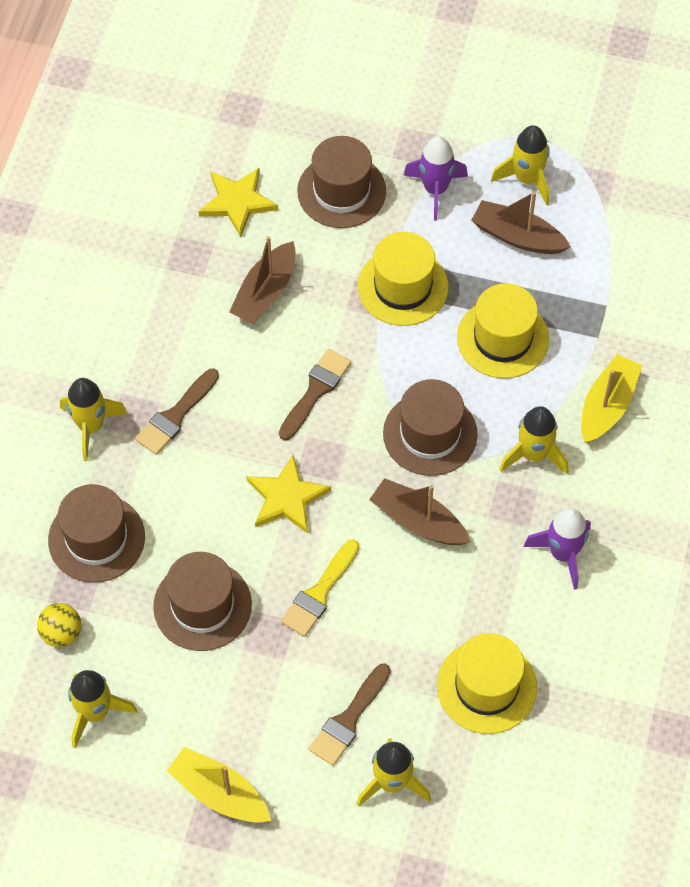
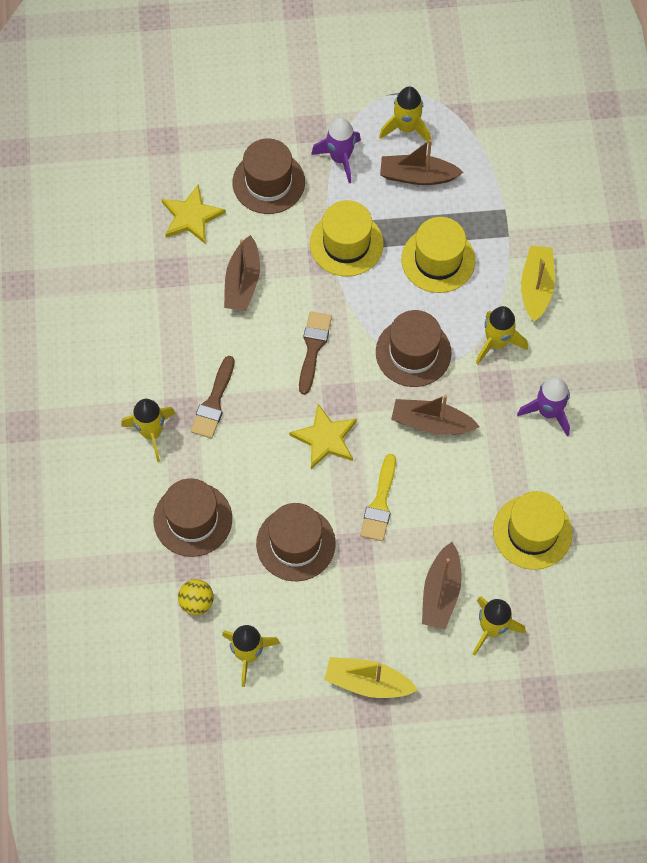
camera: 20 degrees left, 5 degrees up
(349, 719) = (441, 592): brown brush -> brown boat

